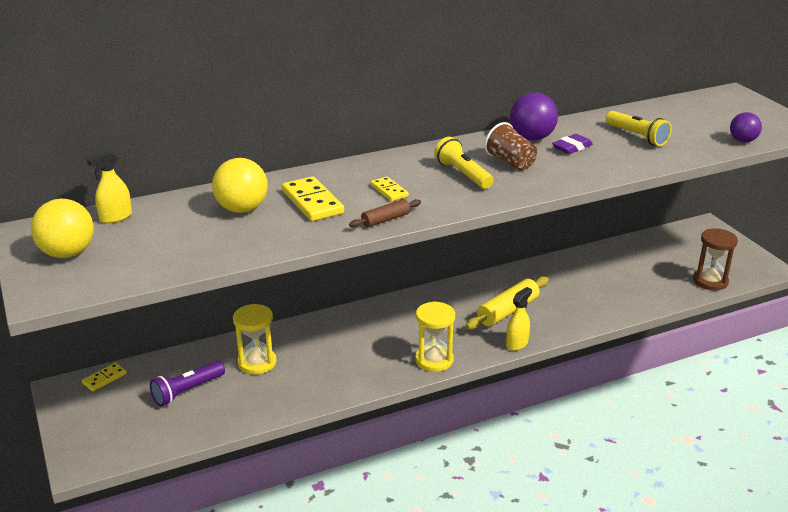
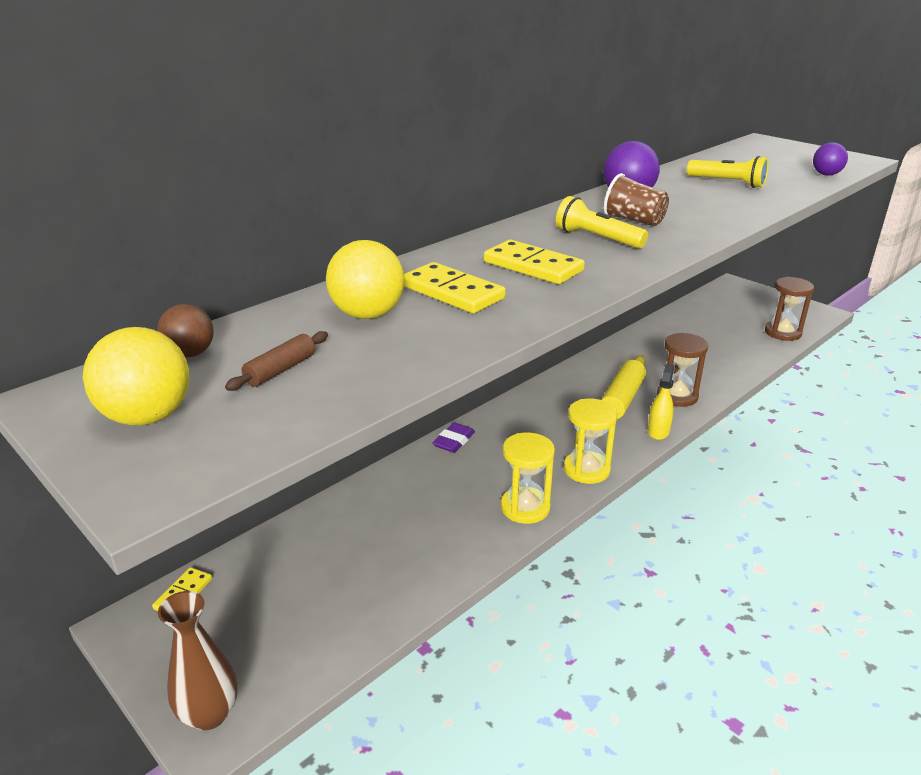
camera: 20 degrees left, 0 degrees up
(85, 451) = (209, 714): none -> brown vase
(116, 217) = (190, 354): yellow spray bottle -> brown ball
(187, 391) = (312, 582): purple flashlight -> none
(257, 362) = (381, 521): yellow hourglass -> yellow hourglass (525, 507)
(385, 220) = (563, 297): brown rolling pin -> brown rolling pin (281, 370)
(389, 191) = (533, 266): yellow domino -> yellow domino, size x1.74
(558, 318) = (677, 396): none -> brown hourglass
(572, 147) = (678, 199): purple eraser -> purple eraser (454, 441)

